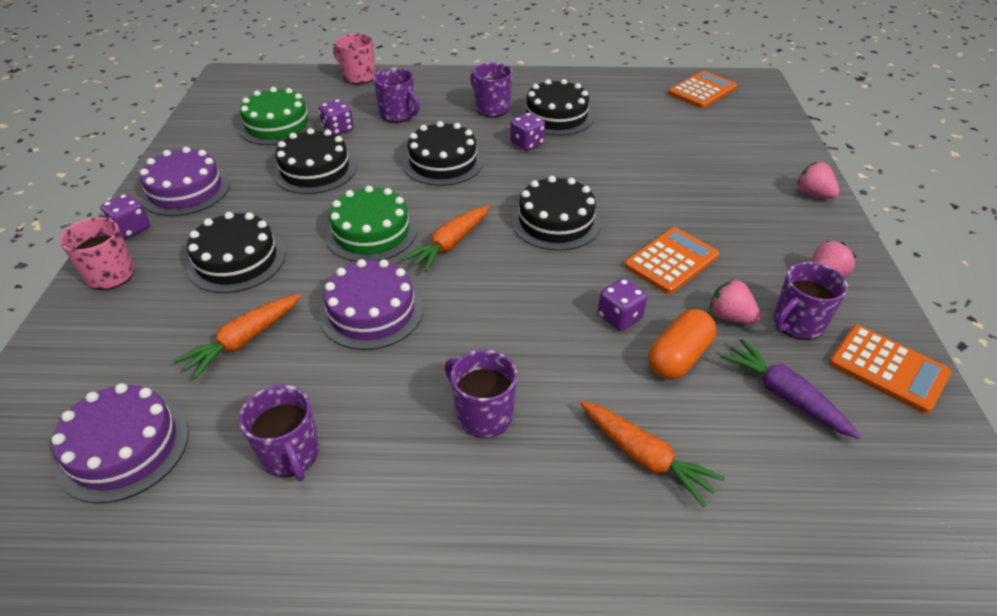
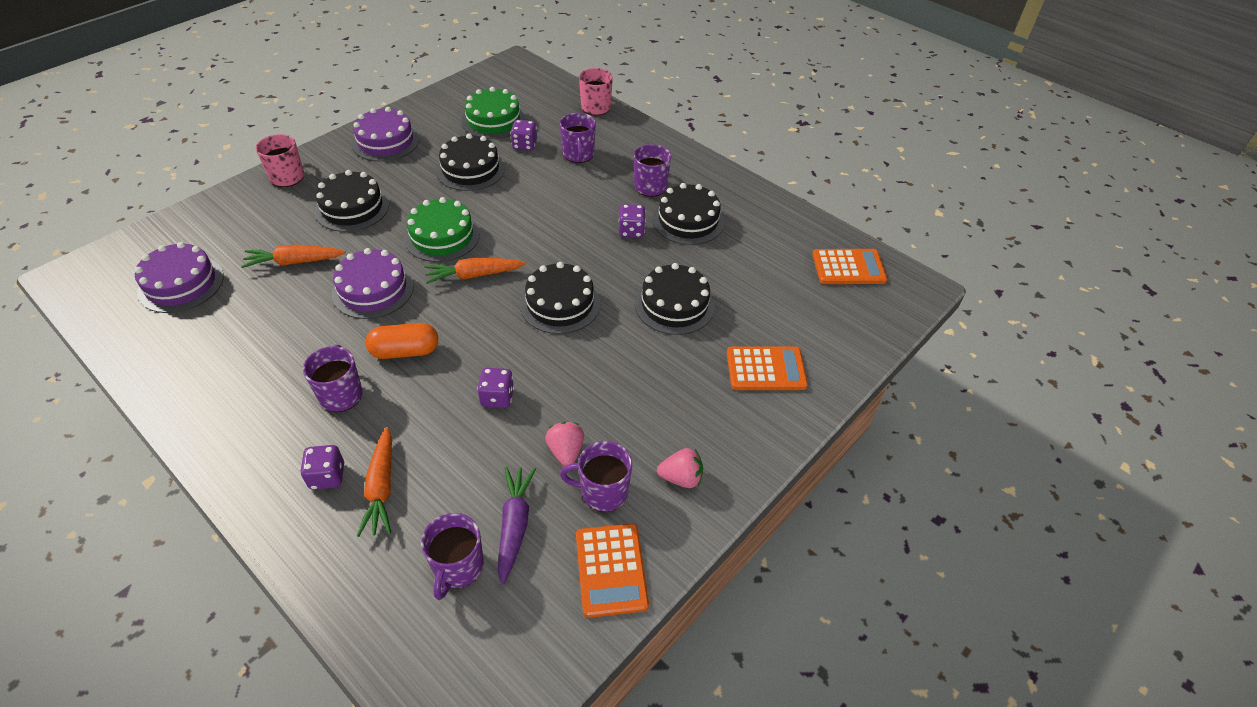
camera: 40 degrees right, 5 degrees up
(131, 229) = (330, 152): purple dice -> purple dice (327, 476)
(290, 454) = (235, 342): purple mug -> purple mug (458, 567)
(443, 162) = (554, 211): black cake -> black cake (674, 305)
(671, 261) = (591, 385): orange calculator -> orange calculator (766, 369)
(678, 357) = (491, 450): orange capsule -> orange capsule (405, 351)
(813, 194) = (787, 414): pink strawberry -> none

